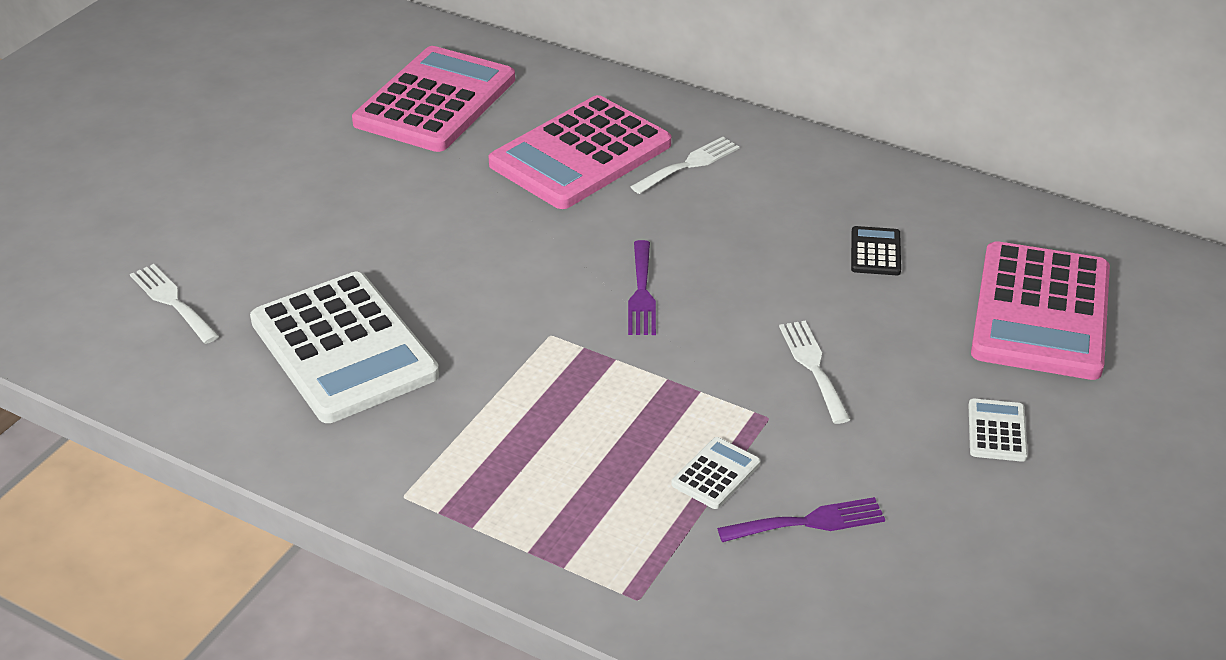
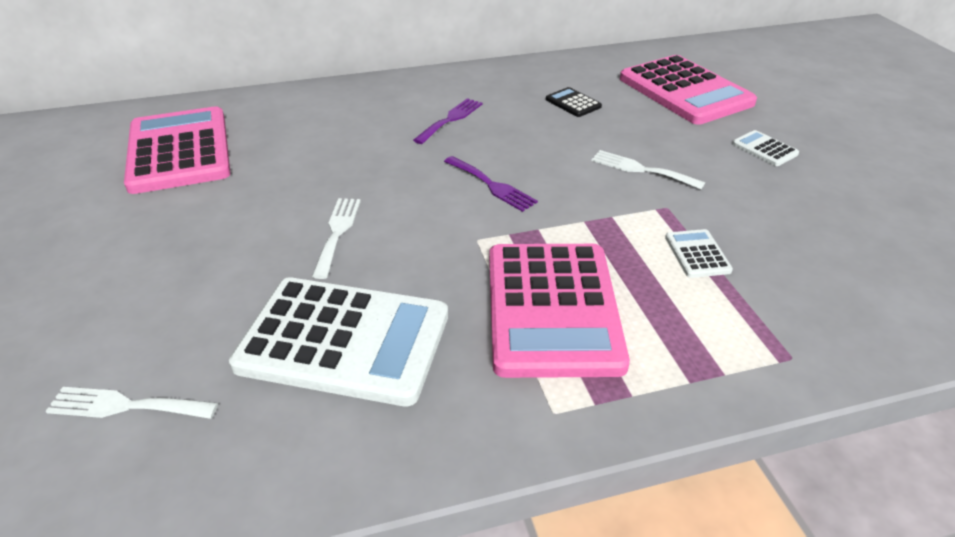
camera: 45 degrees left, 0 degrees up
(580, 154) = (333, 134): pink calculator -> pink calculator (552, 308)
(689, 164) = (408, 110): white fork -> white fork (337, 232)
(809, 522) = (780, 246): purple fork -> purple fork (450, 119)

